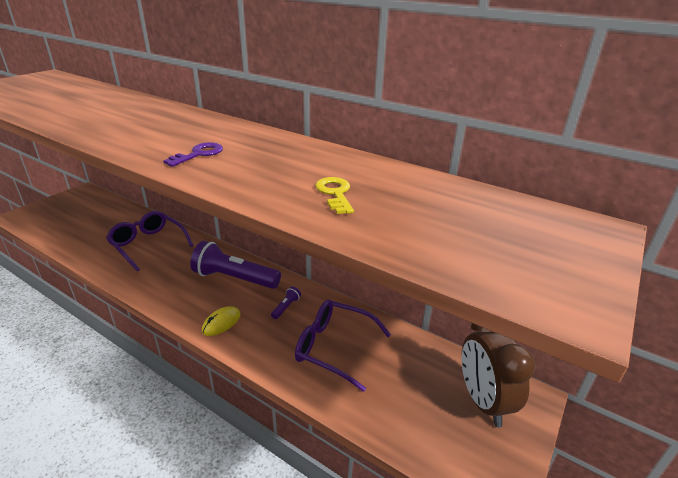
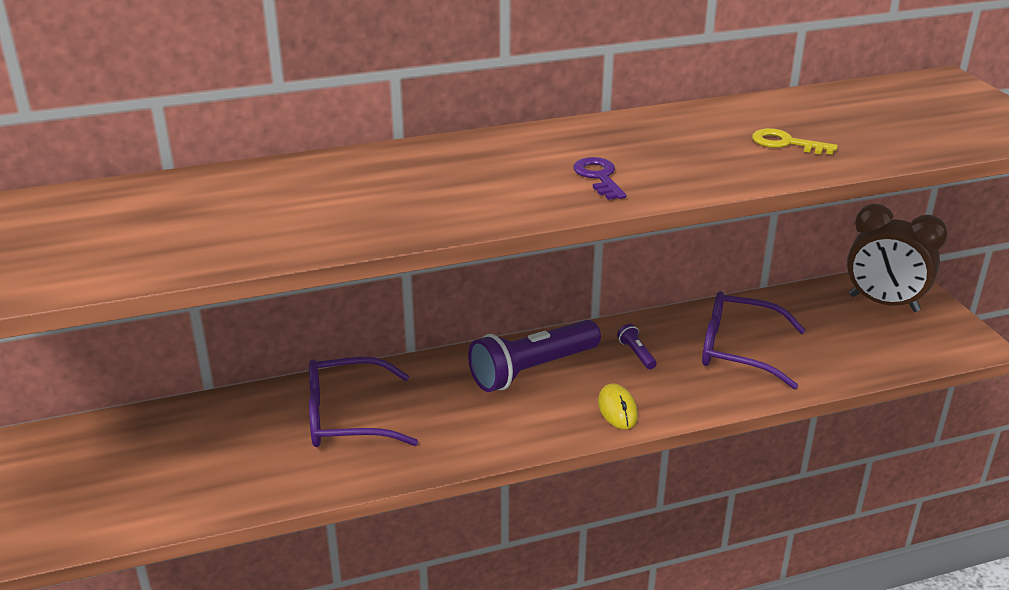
camera: 50 degrees left, 0 degrees up
(334, 347) = (738, 350): purple glasses -> purple glasses turned 45 degrees clockwise

